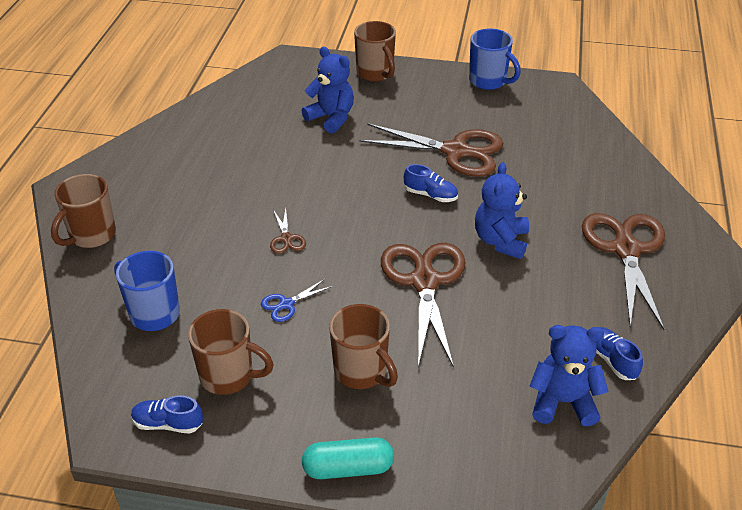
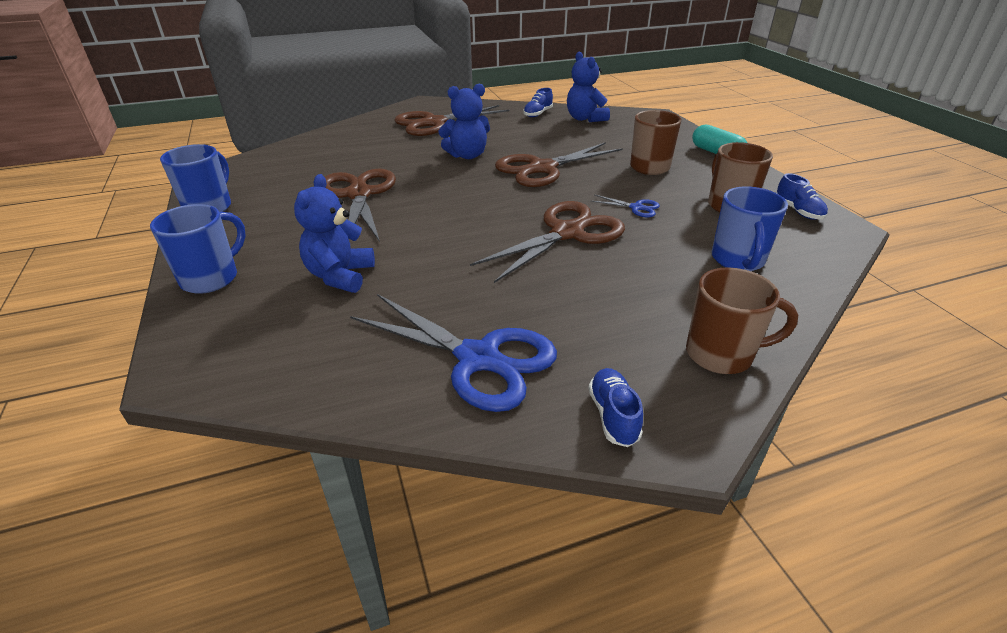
camera: 120 degrees left, 5 degrees down
(195, 145) = (479, 359): none -> blue scissors
(286, 239) = (567, 233): brown scissors -> brown scissors, size x2.30
(375, 73) = (211, 278): brown mug -> blue mug
(430, 195) = (436, 190): blue shoe -> blue shoe (613, 415)

